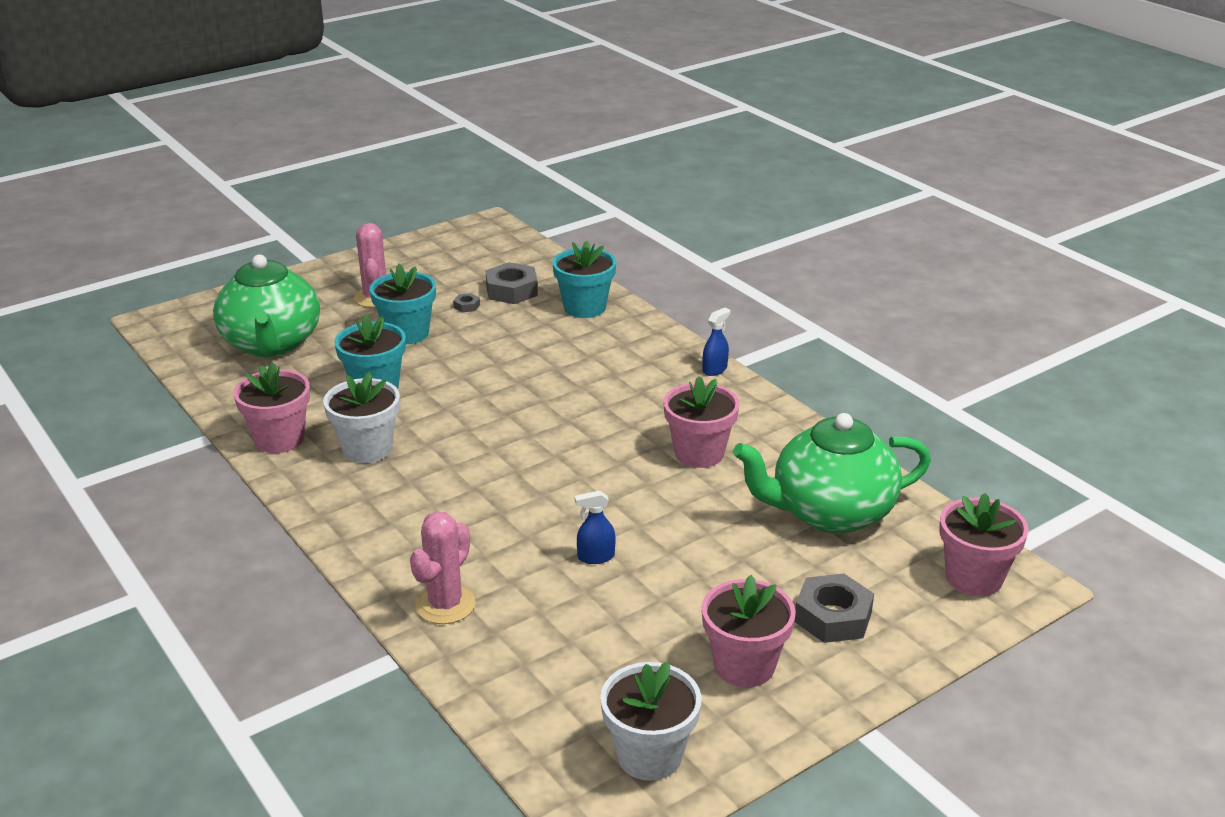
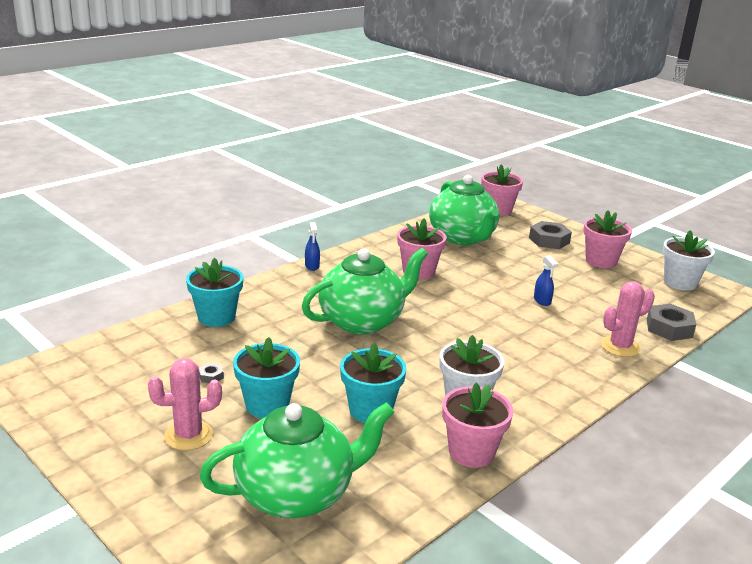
camera: 100 degrees left, 5 degrees down
(445, 605) = (620, 347): pink cactus -> pink cactus turned 45 degrees counterclockwise
(512, 290) = (180, 354): grey nut -> grey nut (669, 328)
(559, 396) = (362, 321): none -> green teapot
(715, 369) = (312, 266): blue spray bottle -> blue spray bottle turned 135 degrees counterclockwise

